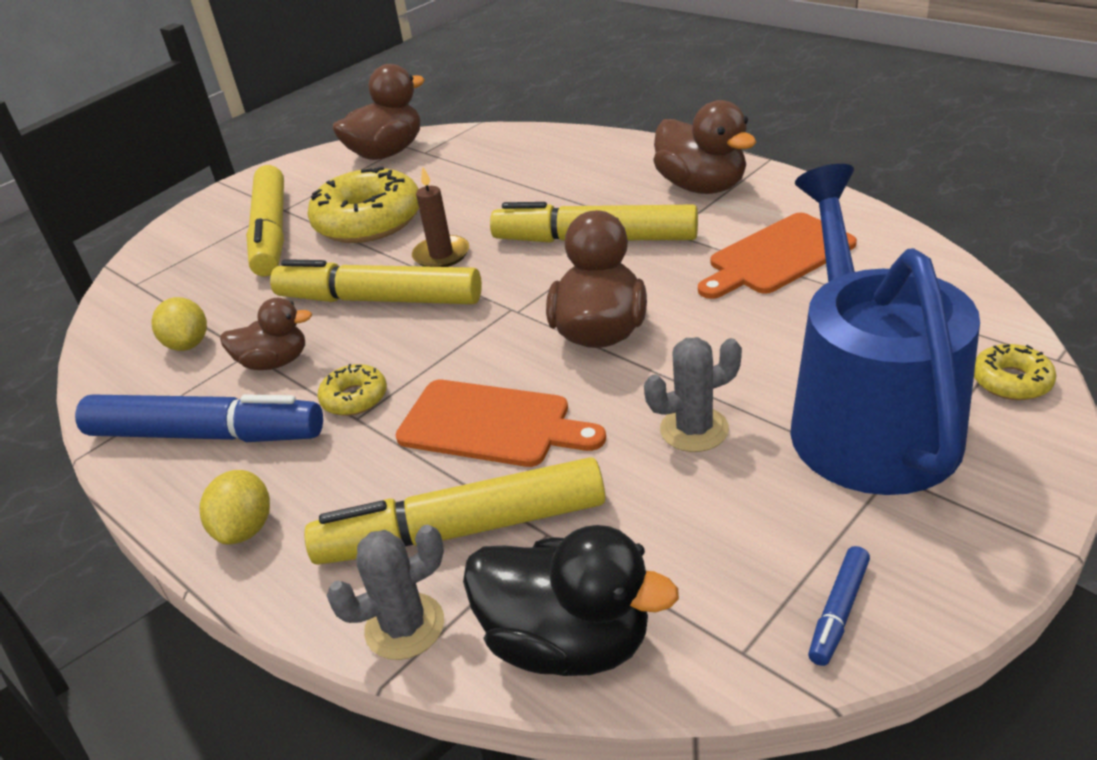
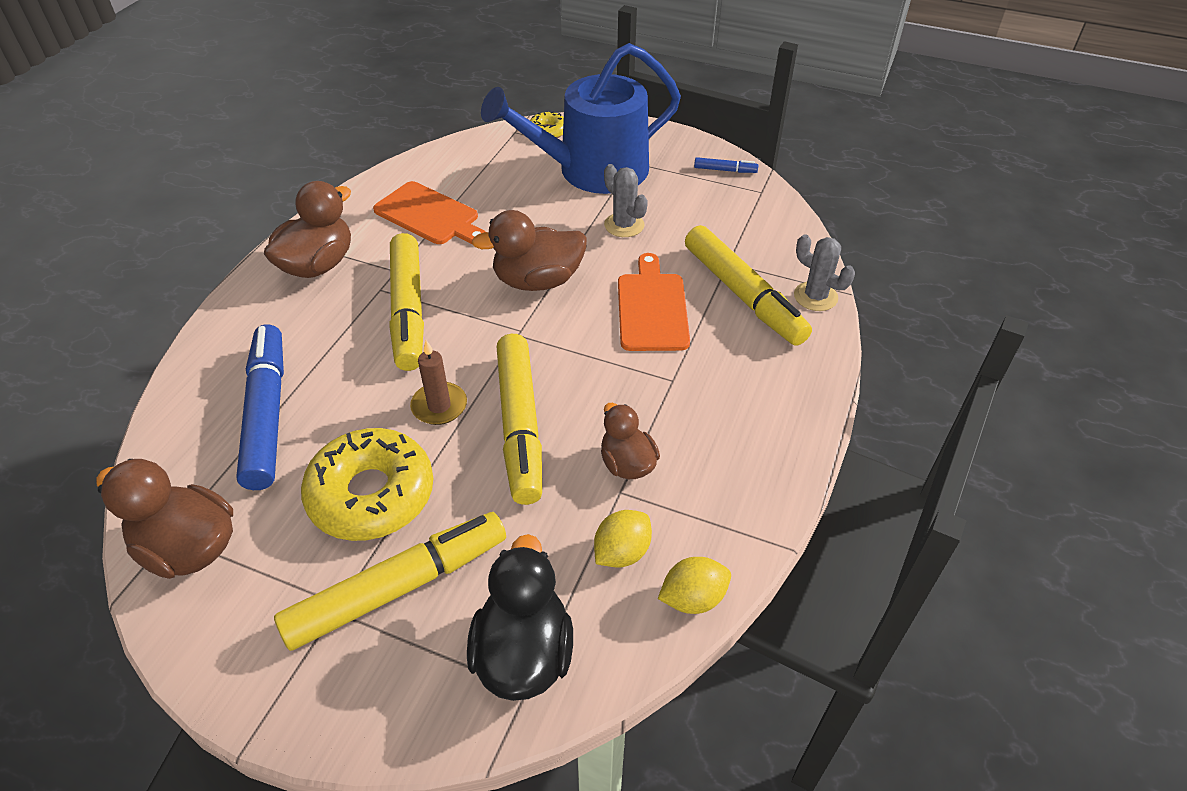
camera: 115 degrees left, 10 degrees up
(206, 434) = (727, 467): blue marker -> blue marker (267, 414)
(245, 528) = (795, 395): yellow lemon -> yellow lemon (693, 598)
(354, 398) = (652, 389): yellow donut -> none
(568, 642) = (788, 240): black duck -> black duck (523, 653)

